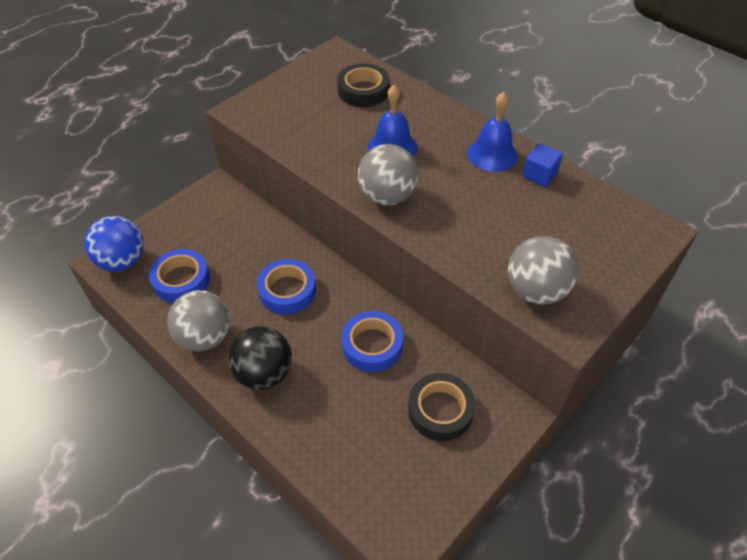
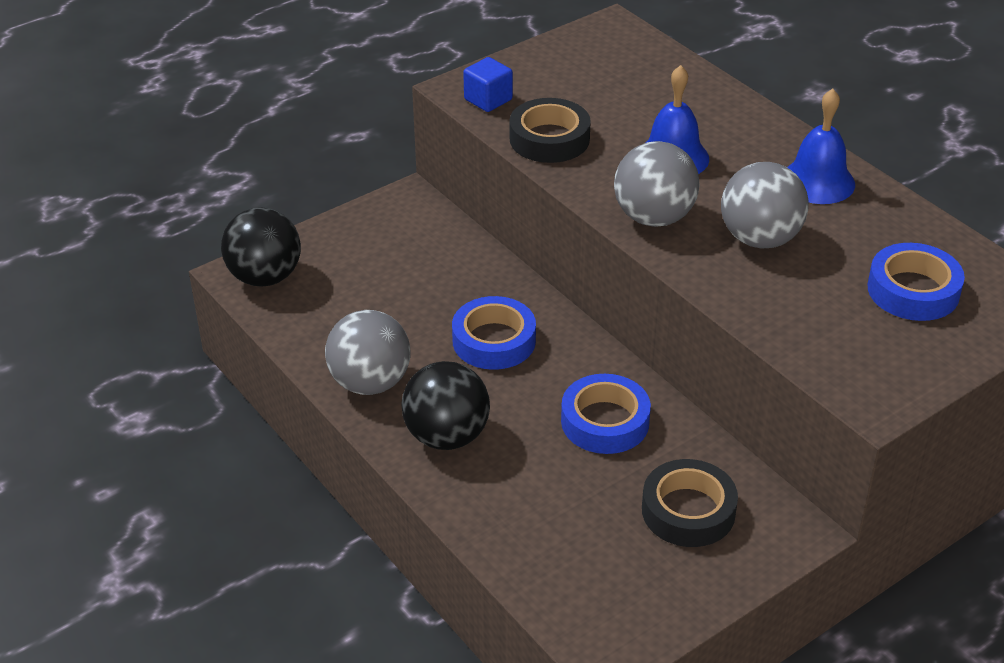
camera: 10 degrees right, 10 degrees down
(122, 261) = (265, 277): blue ball -> black ball
(181, 280) = (345, 310): blue tape -> blue tape (913, 290)
(363, 91) = (644, 81): black tape -> black tape (549, 139)
(536, 291) = (840, 353): grey ball -> grey ball (760, 239)
(539, 175) = (881, 214): blue cube -> blue cube (488, 99)

